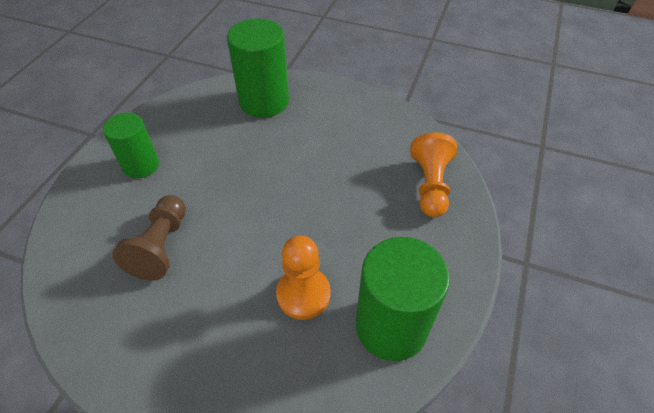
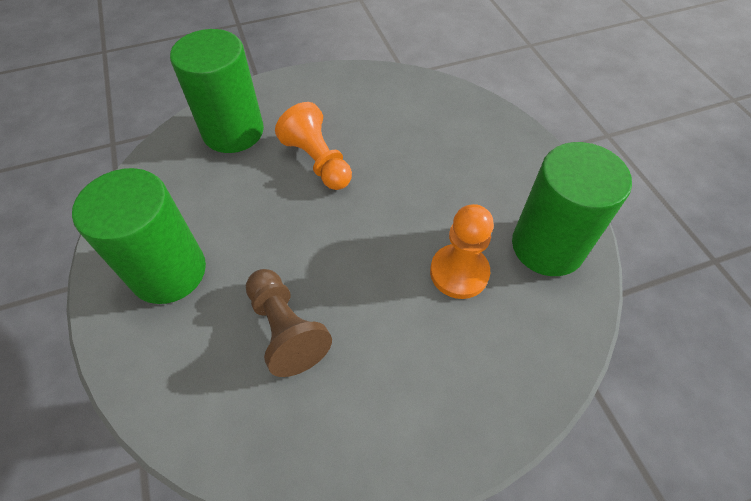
camera: 40 degrees left, 5 degrees up
(141, 165) = (169, 272): green cylinder -> green cylinder, size x1.58
(430, 185) = (460, 119): orange pawn -> orange pawn (318, 161)

